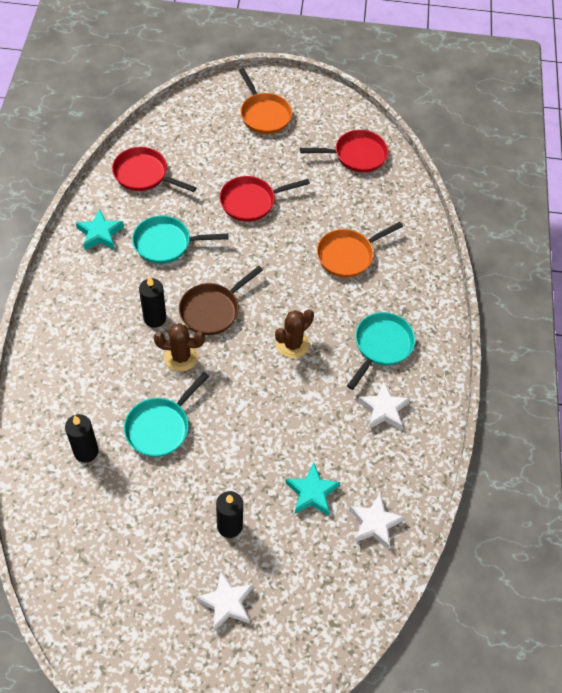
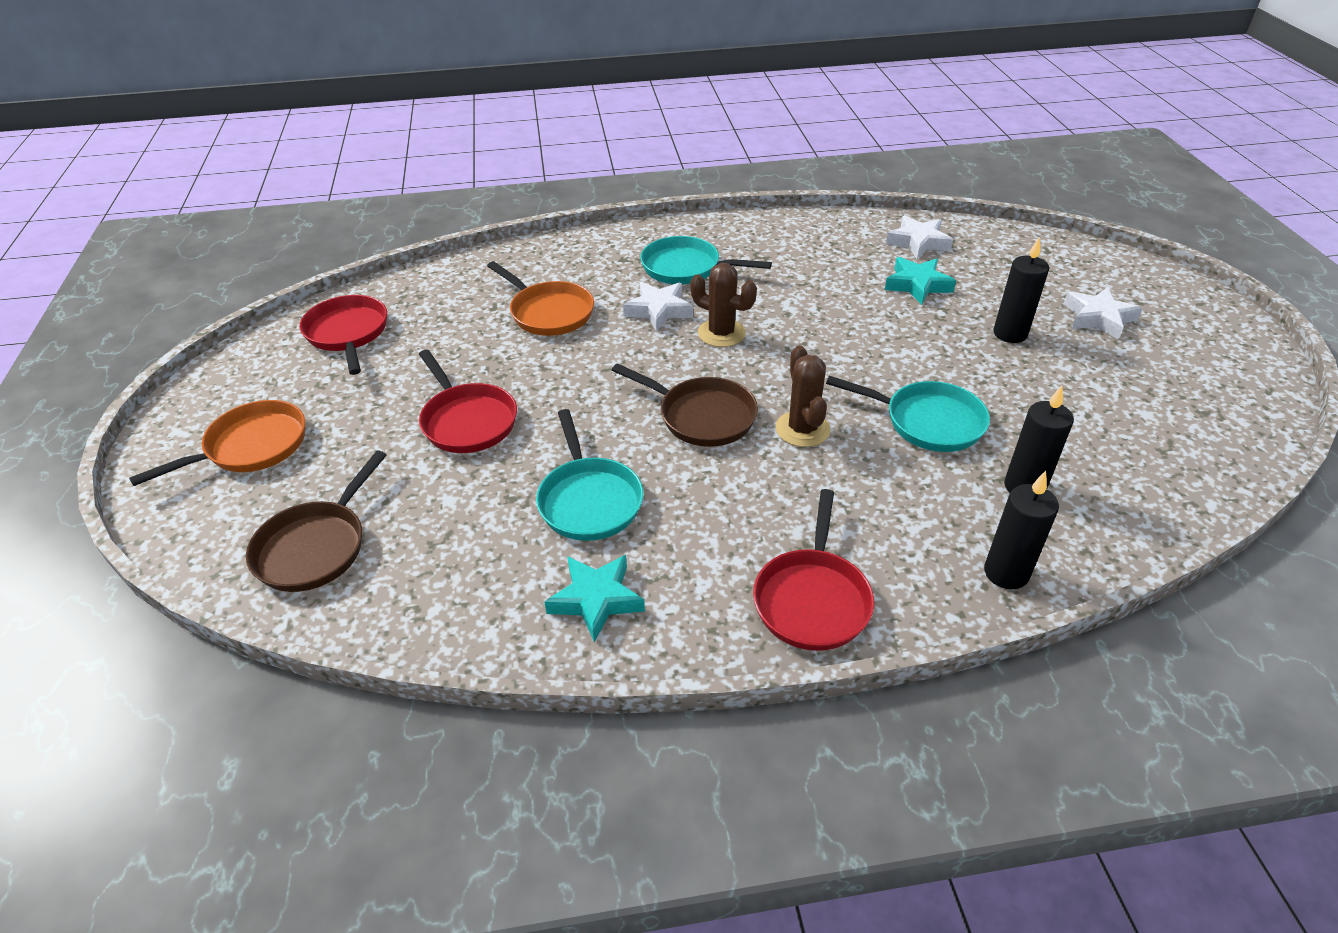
camera: 100 degrees left, 15 degrees down
(144, 174) = (425, 575): red pan -> red pan (812, 599)
(155, 318) = (749, 474): black candle -> black candle (1006, 573)
(180, 137) = (315, 547): none -> brown pan
(383, 409) = (774, 255): white star -> white star (659, 310)

